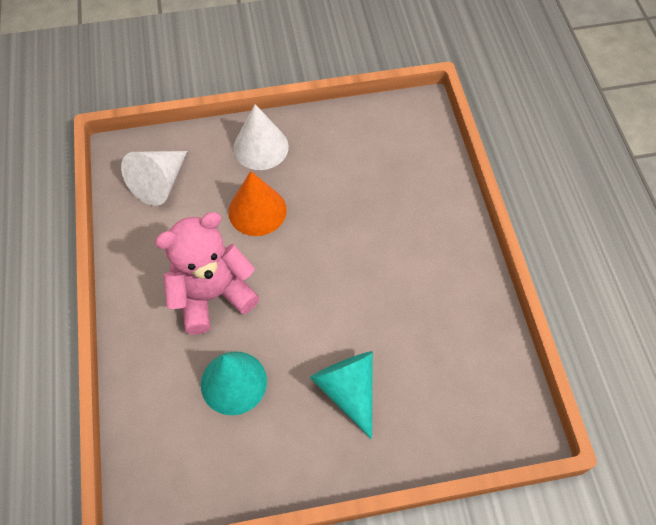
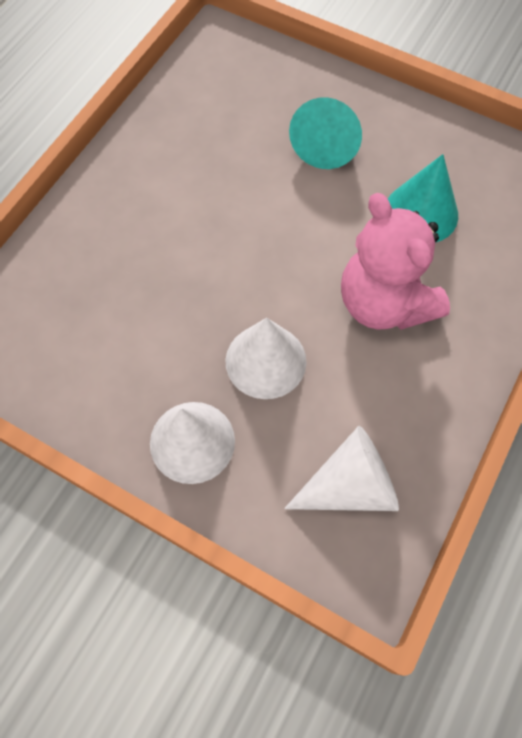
camera: 140 degrees left, 5 degrees up
(212, 295) = (384, 303): pink teddy bear -> pink teddy bear turned 45 degrees clockwise
(257, 210) = (265, 361): orange cone -> white cone

